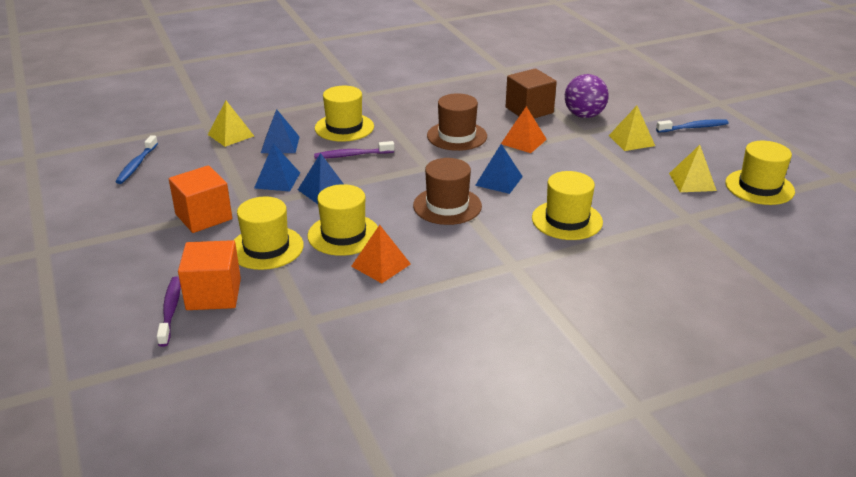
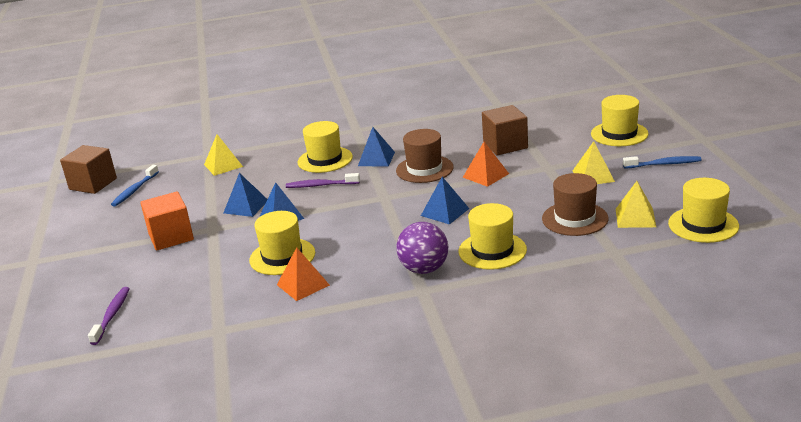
camera: 15 degrees right, 5 degrees down
(82, 158) = (93, 184): none -> brown cube
(213, 294) = (152, 303): orange cube -> none
(266, 248) = (211, 266): yellow hat -> yellow hat (619, 134)
(280, 144) = (262, 174): blue pyramid -> blue pyramid (376, 159)
(447, 206) = (386, 234): brown hat -> brown hat (575, 219)
(584, 115) = (557, 151): purple ball -> purple ball (424, 269)

